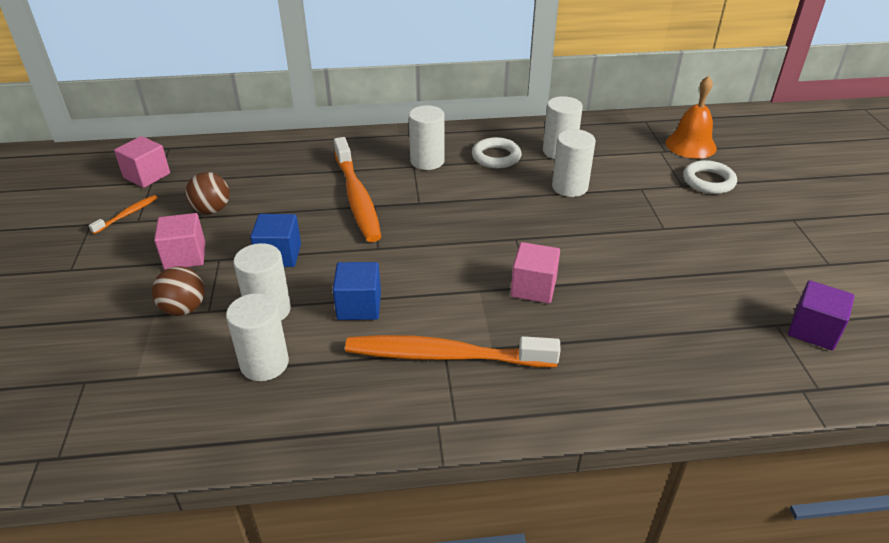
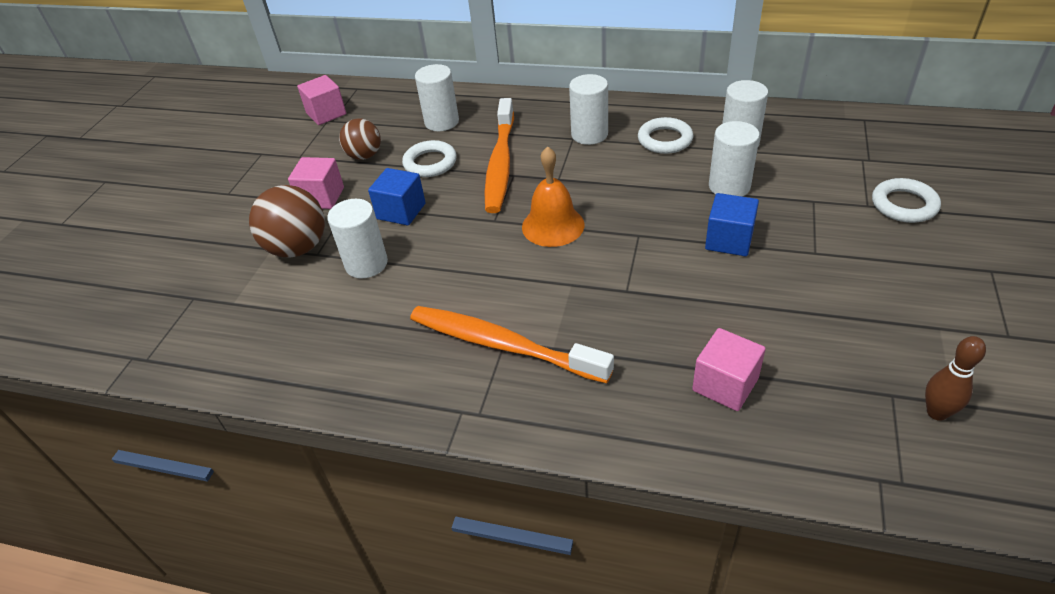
camera: 25 degrees right, 5 degrees up
(127, 214) = (293, 149): orange toothbrush -> none
(184, 309) = (298, 248): brown ball -> brown ball, size x1.53
(264, 363) = (339, 315): white cylinder -> white cylinder (441, 122)
(285, 206) = (430, 163): none -> white ring
(359, 306) = (447, 276): blue cube -> blue cube (729, 240)
(533, 287) = (629, 292): pink cube -> pink cube (725, 384)
(690, 145) = (906, 157): orange bell -> orange bell (553, 225)
(813, 330) = (936, 412): purple cube -> brown bowling pin

